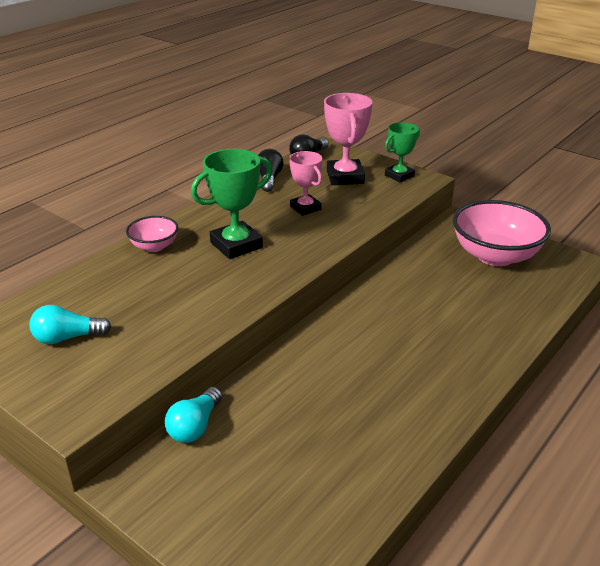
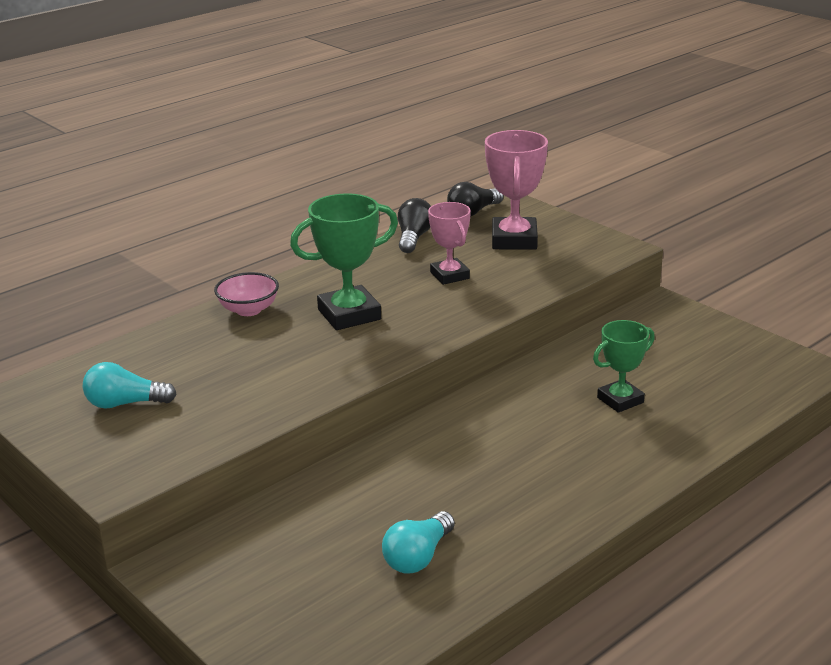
camera: 10 degrees right, 5 degrees down
(195, 426) = (257, 515): turquoise light bulb -> turquoise light bulb (418, 557)
(399, 176) = (587, 242): green trophy -> green trophy (620, 400)
(495, 256) = (695, 352): pink bowl -> none

